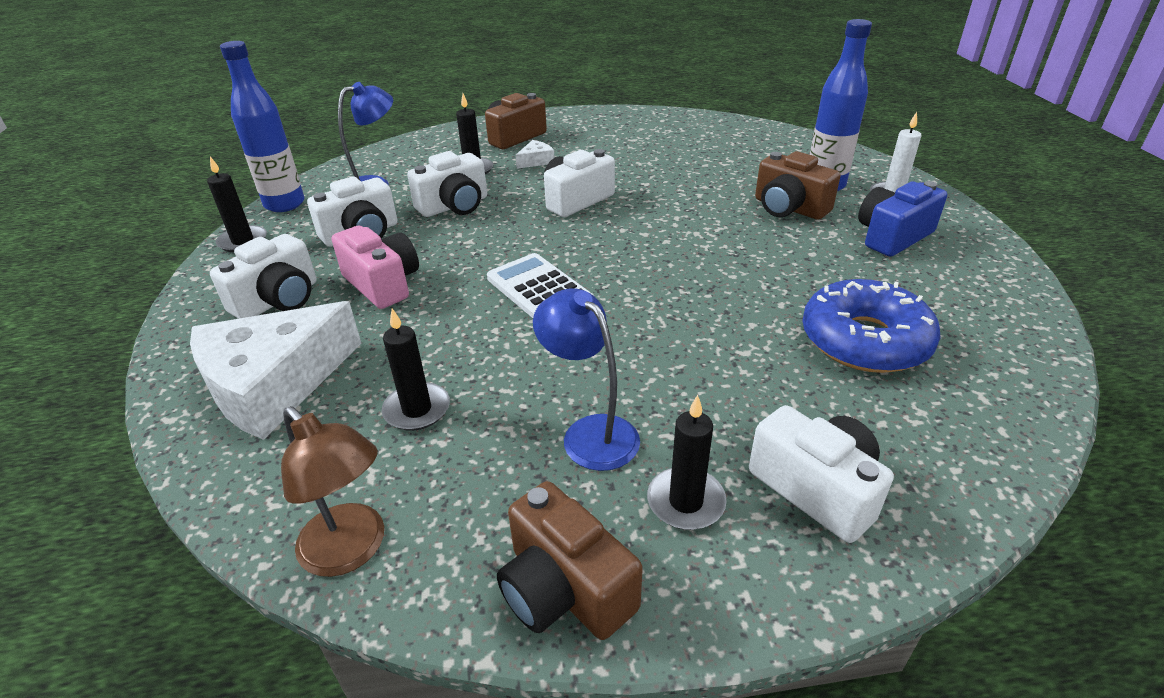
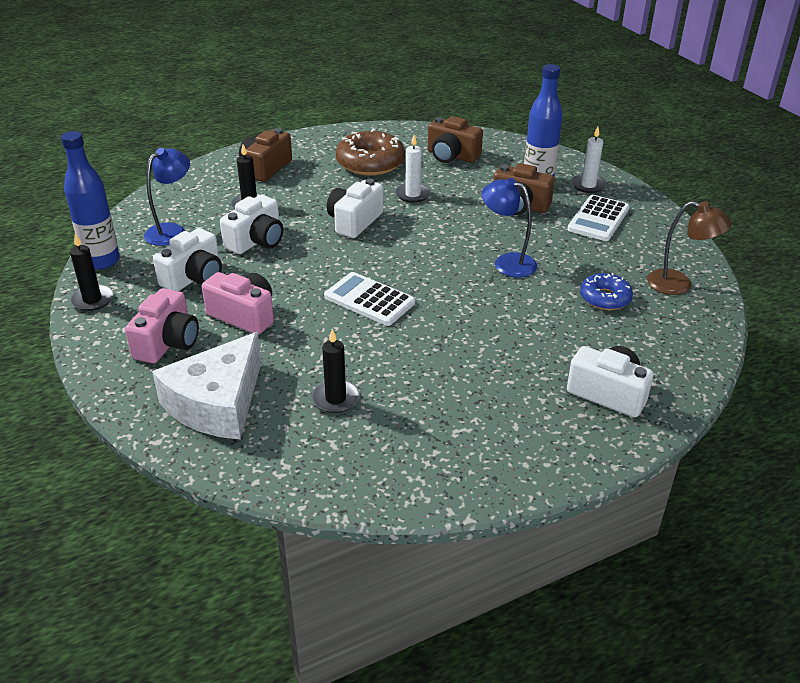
camera: 20 degrees left, 0 degrees up
(278, 300) = (167, 342): white camera -> pink camera
(352, 551) = (352, 487): brown lamp -> brown lamp (679, 285)
(536, 161) = (299, 189): white cheese -> none
(564, 589) = (492, 476): brown camera -> brown camera (451, 156)
(590, 432) = (460, 389): blue lamp -> blue lamp (507, 262)
(630, 144) = (370, 163): none -> brown donut
(661, 180) = (412, 194): none -> white candle
(685, 501) = (538, 416): black candle -> none
(864, 340) = (605, 298): blue donut -> blue donut, size x0.60
(892, 236) = (598, 219): blue camera -> white calculator

